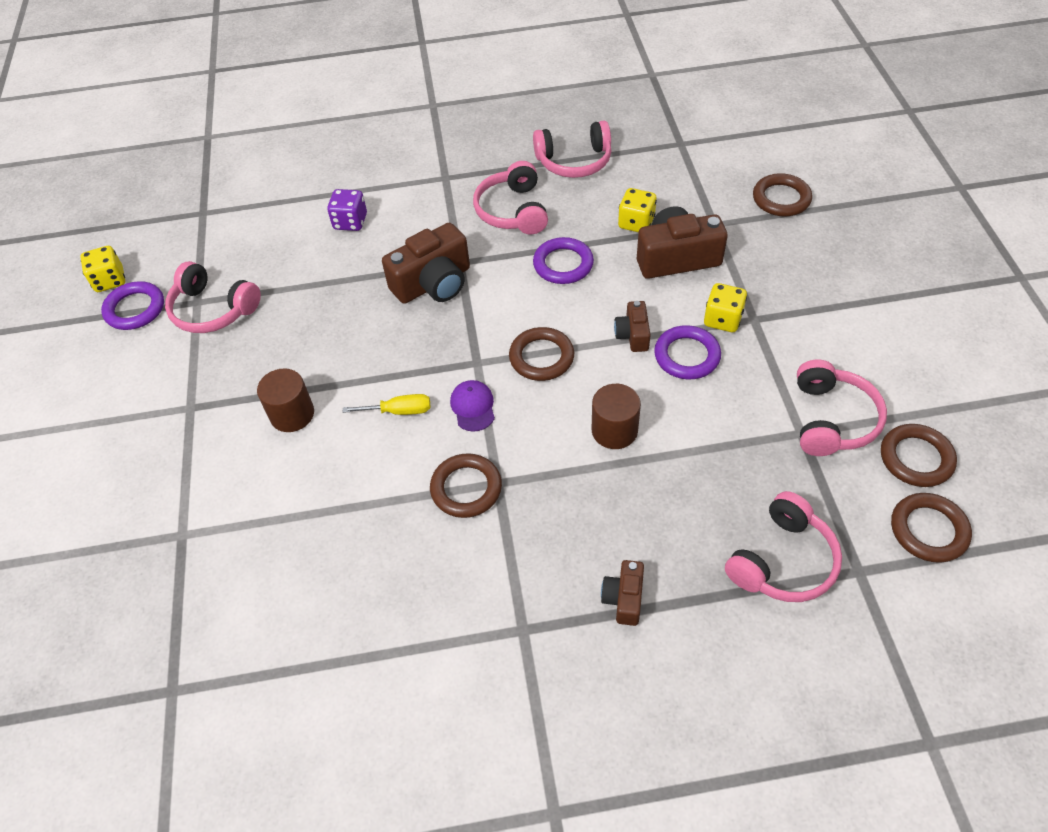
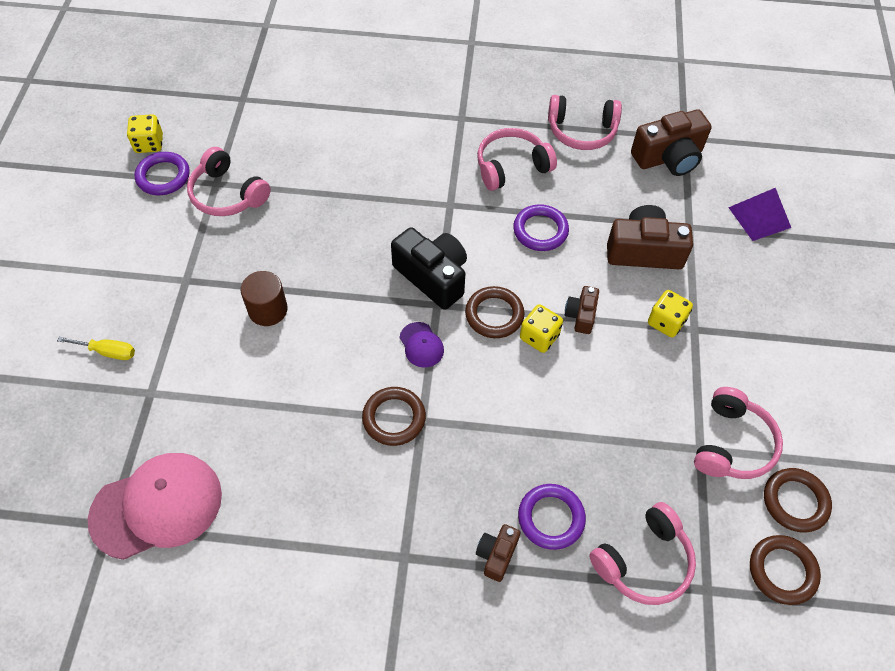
camera: 10 degrees right, 5 degrees up
(223, 654) = (157, 506): none -> pink cap
(350, 222) = (366, 140): purple dice -> none
(399, 411) = (358, 331): yellow screwdriver -> yellow screwdriver (108, 352)
(433, 283) = (421, 219): brown camera -> brown camera (669, 157)
(463, 336) = (433, 276): none -> black camera
(473, 407) = (421, 345): purple cap -> purple cap turned 150 degrees clockwise
(512, 211) = (511, 166): pink headphones -> pink headphones turned 60 degrees clockwise
(614, 430) = (536, 400): brown cylinder -> none
(636, 223) = (618, 207): yellow dice -> yellow dice (539, 337)
(687, 356) = (622, 348): purple ring -> purple ring (551, 518)
(781, 199) = (759, 217): brown ring -> purple pyramid

